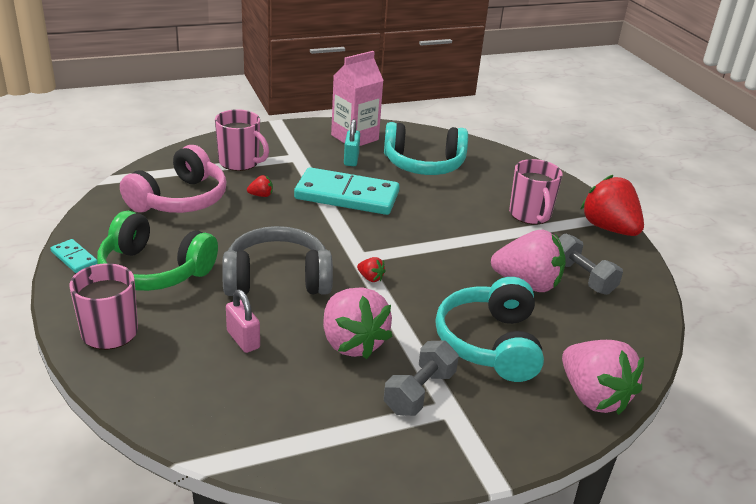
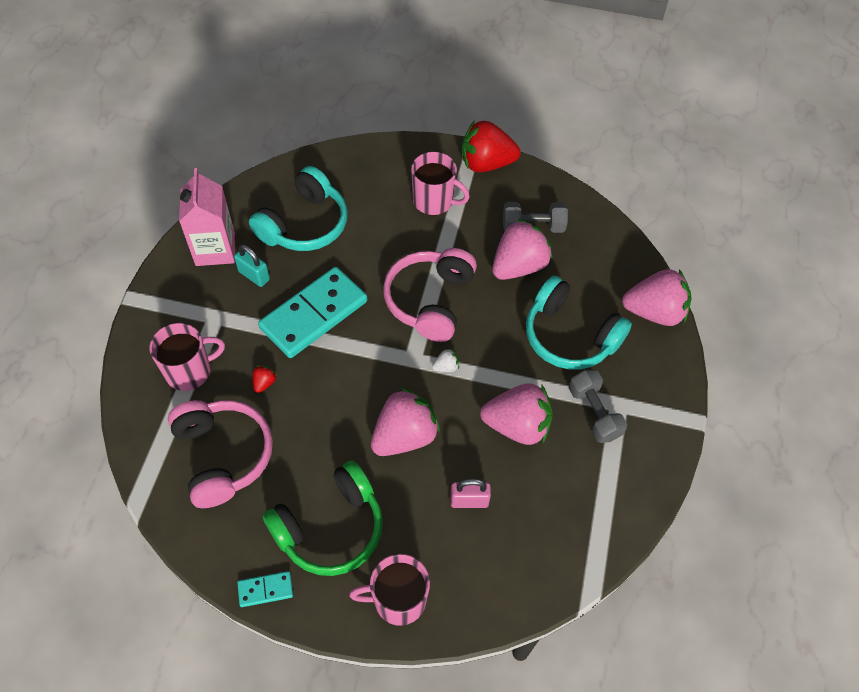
camera: 55 degrees left, 25 degrees up
(277, 279) = (404, 436): grey headphones -> pink strawberry
(370, 278) = (446, 367): red strawberry -> white strawberry
(428, 246) = (430, 301): none -> pink headphones

